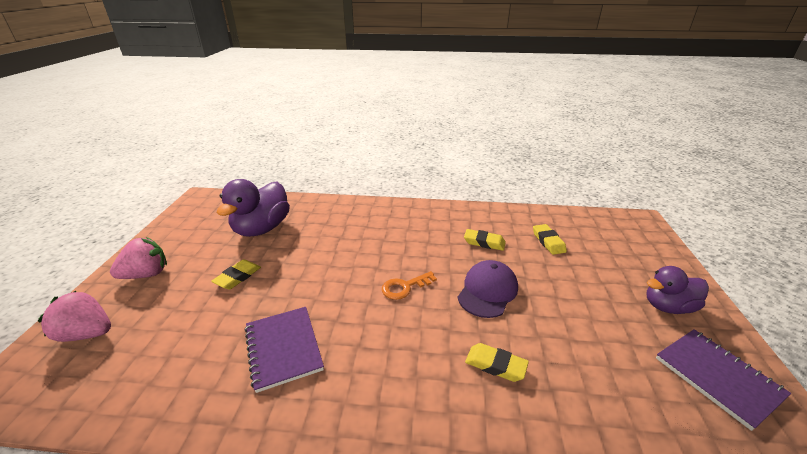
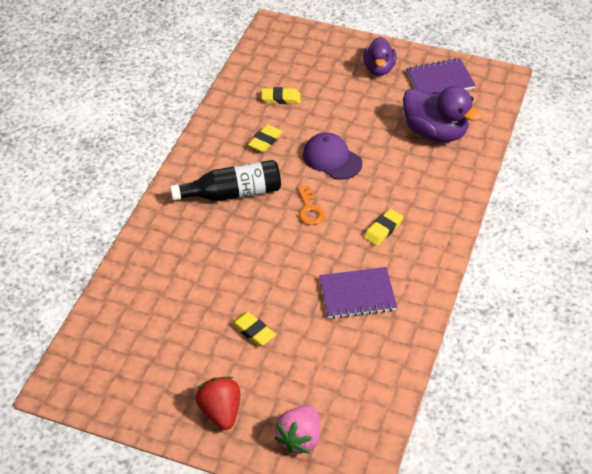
camera: 75 degrees left, 15 degrees up
(146, 274) = (221, 411): pink strawberry -> red strawberry
(262, 228) = (168, 315): purple duck -> purple duck (435, 132)
(407, 236) = (233, 193): none -> black bottle
(495, 365) = (405, 177): yellow eraser -> yellow eraser (383, 230)

